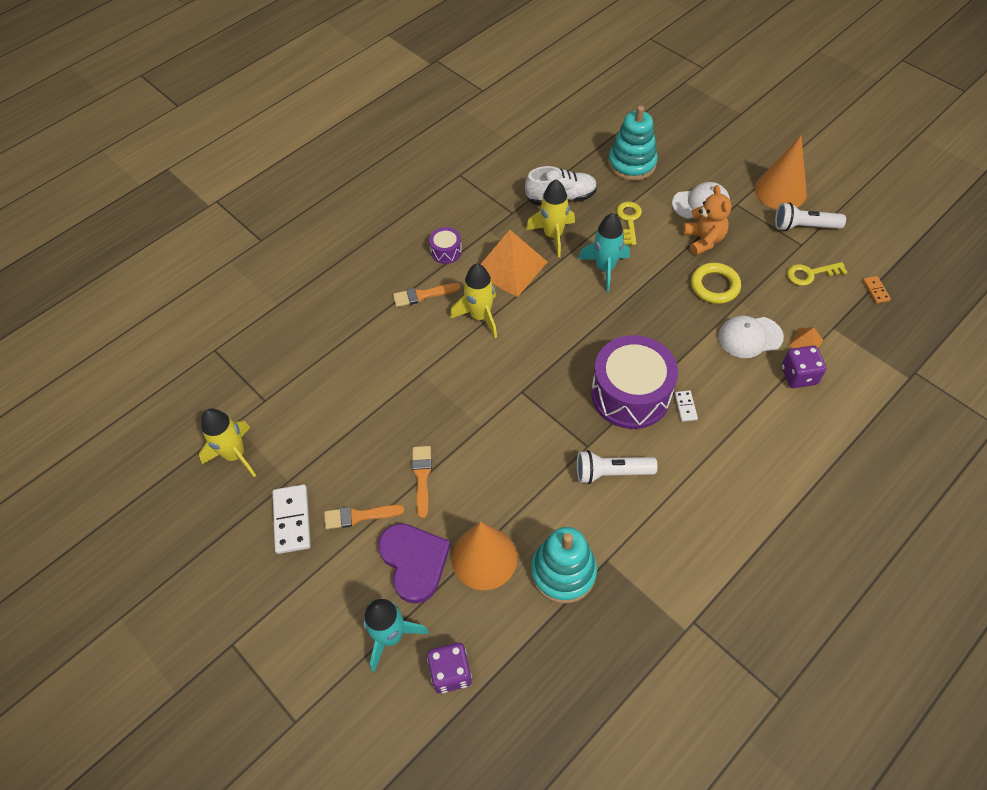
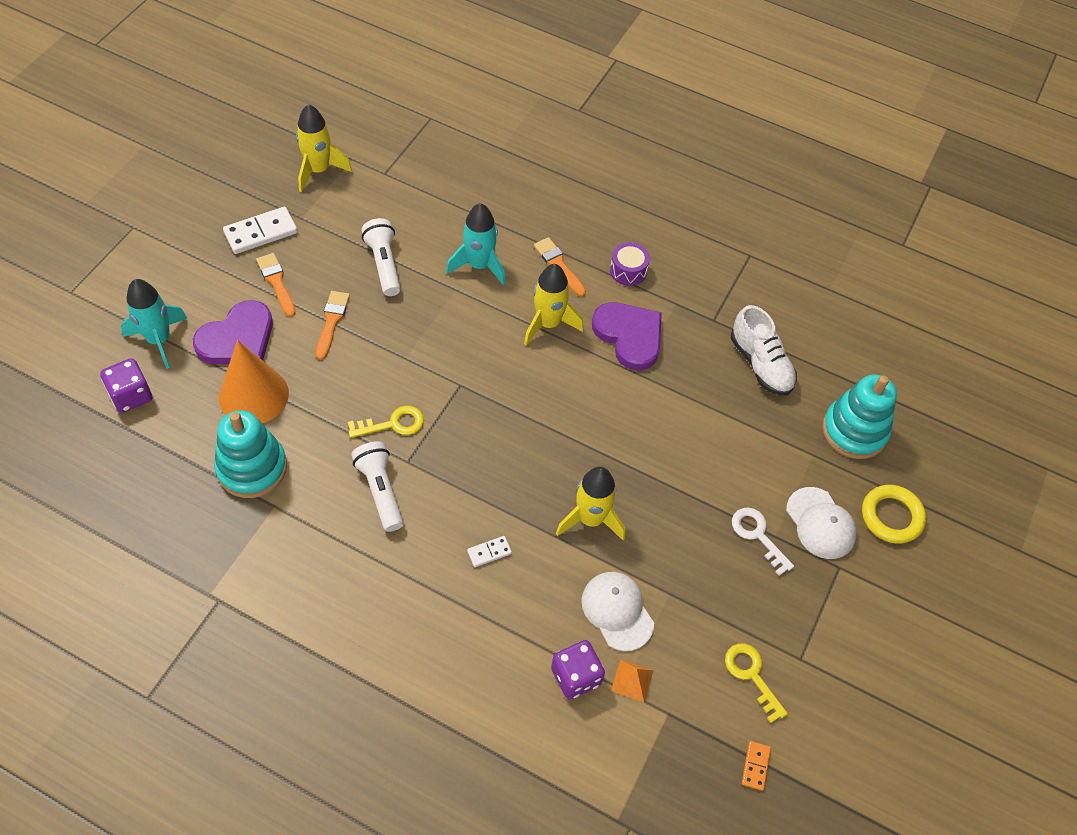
camera: 65 degrees right, 0 degrees up
(422, 477) = (332, 321): orange brush -> orange brush turned 60 degrees counterclockwise
(510, 267) = (629, 336): orange pyramid -> purple heart
(553, 235) = (695, 368): yellow rocket -> yellow rocket (590, 519)
(605, 268) = (665, 432): turquoise rocket -> turquoise rocket (479, 265)
(629, 220) = (755, 444): yellow key -> yellow key (393, 424)
(630, 394) = (489, 492): purple drum -> none
(703, 240) = (757, 535): orange teddy bear -> white key
(714, 286) = (685, 559): yellow ring -> yellow ring (891, 516)
(780, 191) = (890, 620): orange cone -> none
(804, 226) = (835, 659): white flashlight -> white flashlight (384, 264)
(875, 290) = (755, 766): orange domino -> orange domino turned 45 degrees counterclockwise

